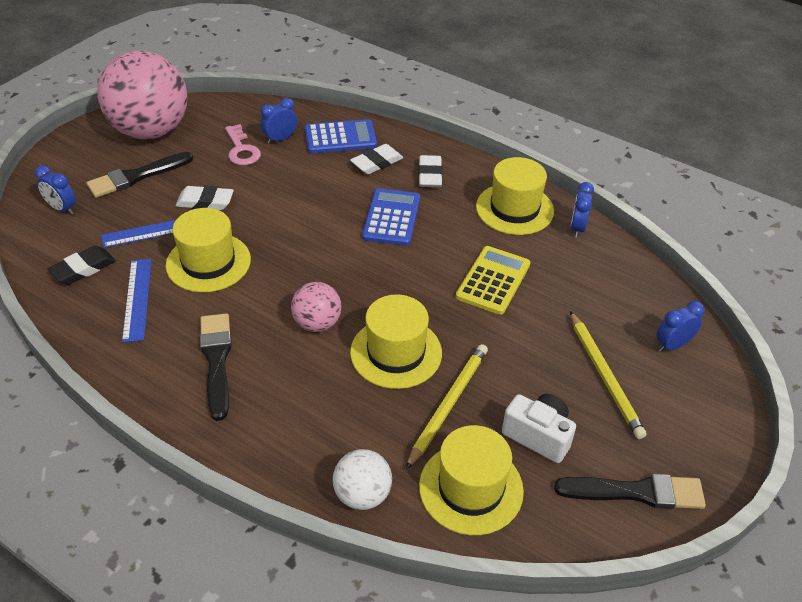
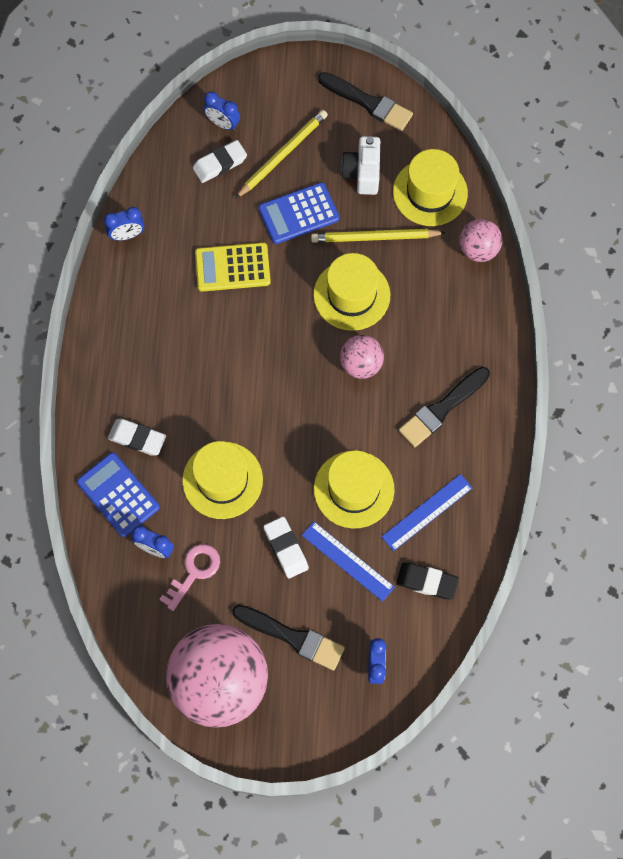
camera: 120 degrees left, 25 degrees up
(362, 495) = (478, 250): white ball -> pink ball
(391, 218) = (206, 382): blue calculator -> blue calculator (298, 214)
(430, 175) = (127, 383): white eraser -> white eraser (220, 164)
(514, 209) = (132, 293): yellow hat -> yellow hat (222, 480)
(636, 492) = (368, 103): black brush -> black brush turned 150 degrees clockwise

